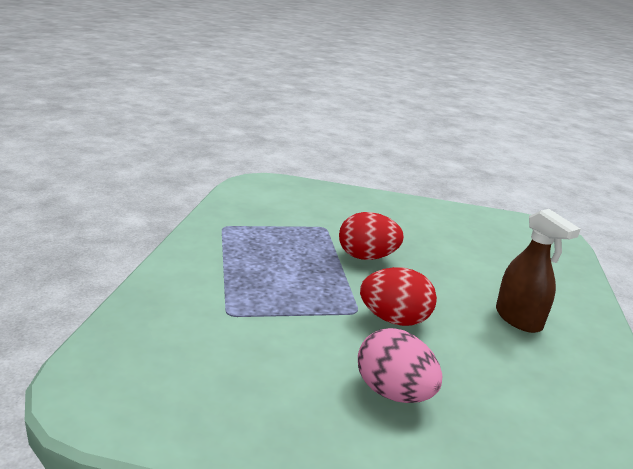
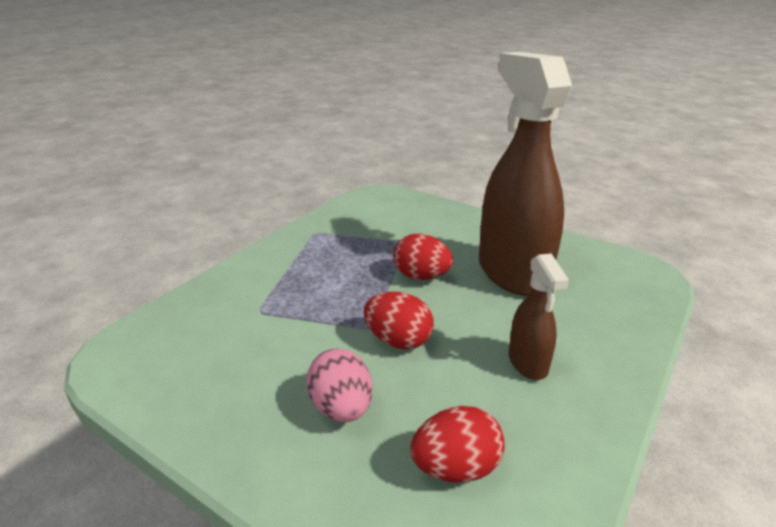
camera: 25 degrees right, 5 degrees up
(443, 243) = (512, 272): none -> brown spray bottle
(534, 421) = (455, 468): none -> red egg

